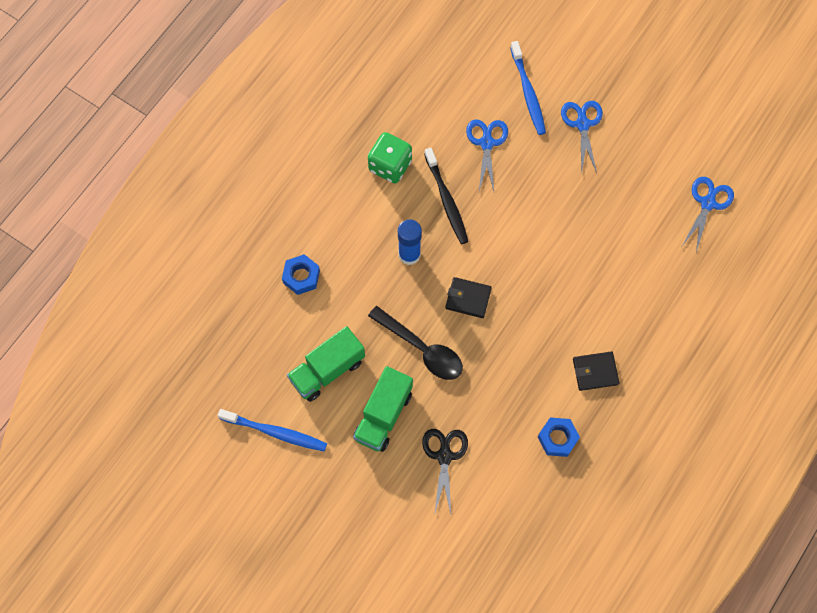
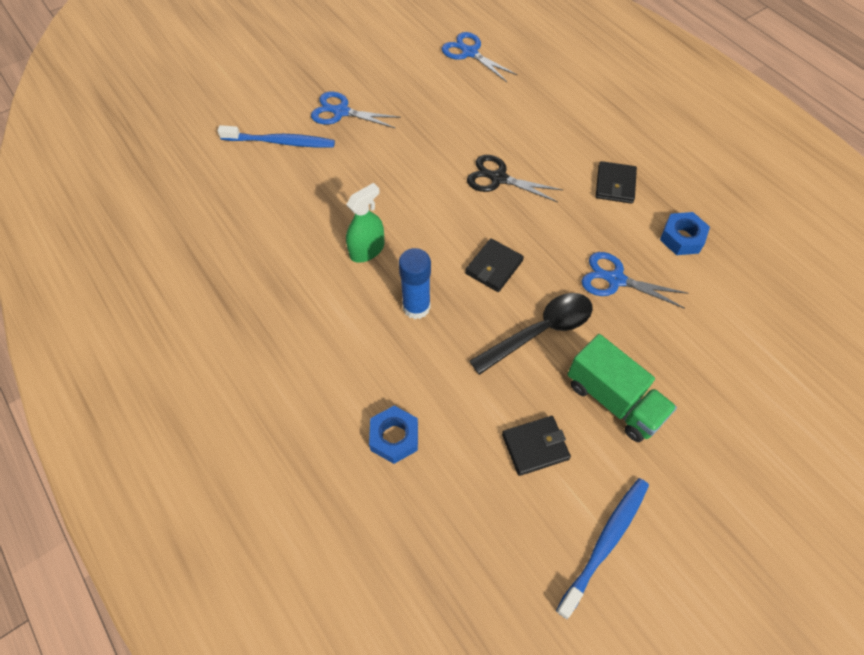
camera: 70 degrees left, 10 degrees down
(327, 370) = (535, 446): green truck -> black wallet
(390, 166) = (294, 291): green dice -> none
(444, 456) = (681, 350): black scissors -> black scissors (498, 178)
(447, 201) = (367, 250): black toothbrush -> green spray bottle
(486, 143) = (318, 193): blue scissors -> blue scissors (615, 280)

